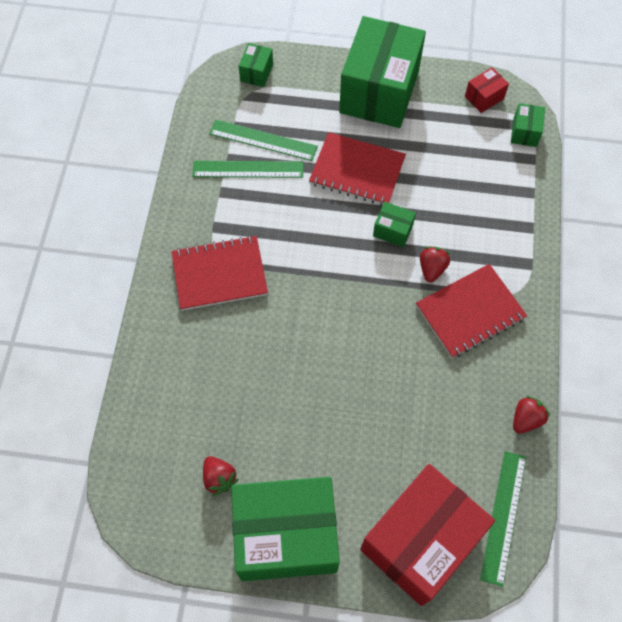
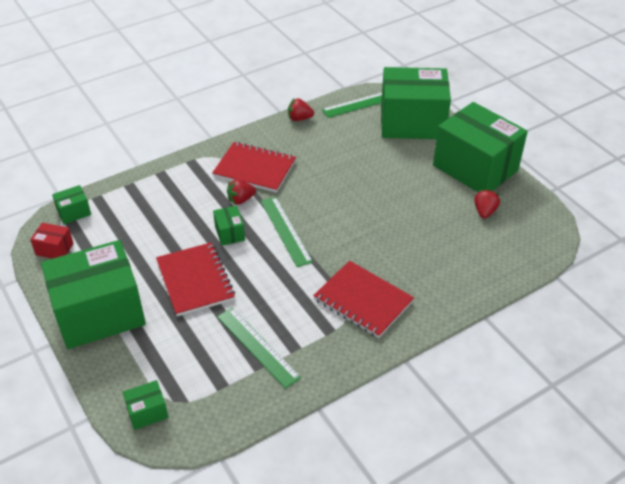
camera: 130 degrees left, 20 degrees down
(263, 140) = (219, 356): green ruler -> green ruler (285, 231)
(420, 541) = (412, 122): red box -> green box

